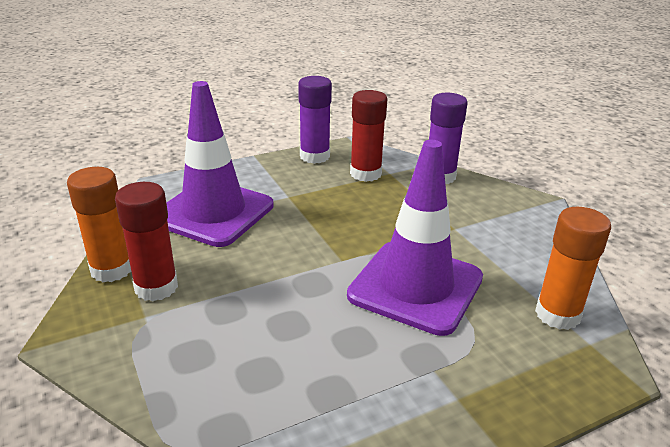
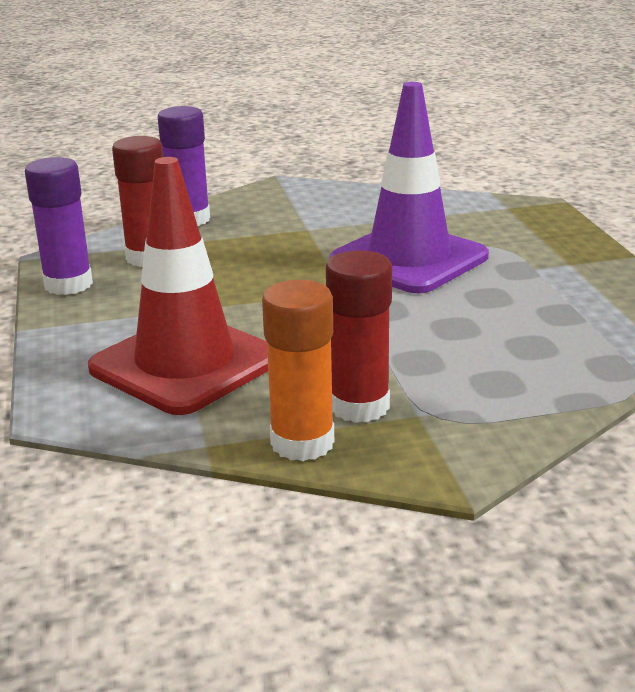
camera: 75 degrees left, 5 degrees down
(213, 212) = (185, 364): purple traffic cone -> red traffic cone
(557, 314) = (468, 210): orange glue stick -> none

